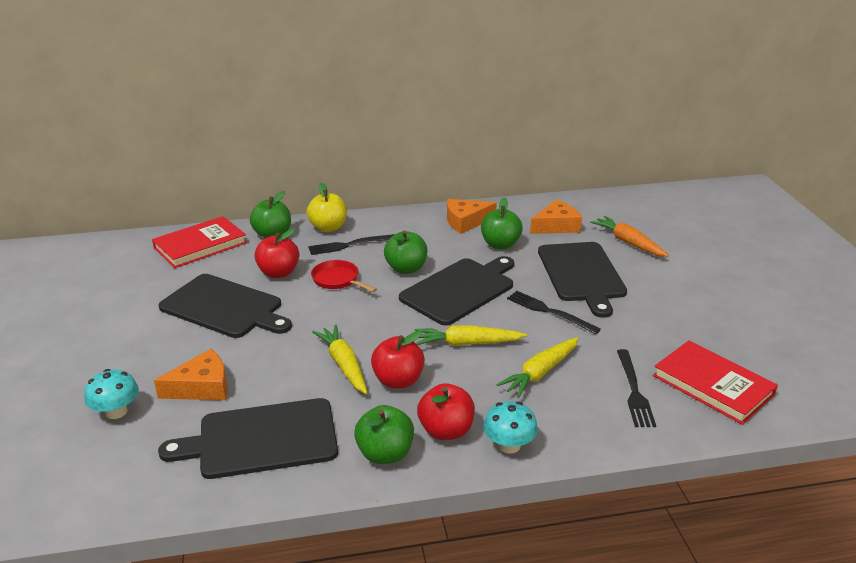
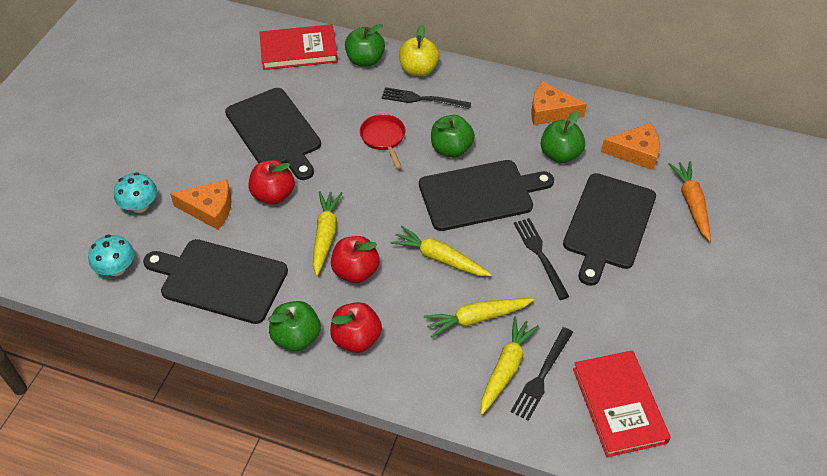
camera: 30 degrees right, 20 degrees up
(278, 273) = (341, 109): red apple -> red apple (273, 195)
(509, 445) = (394, 377): turquoise mushroom -> turquoise mushroom (116, 268)
(600, 398) = (506, 368): none -> yellow carrot

